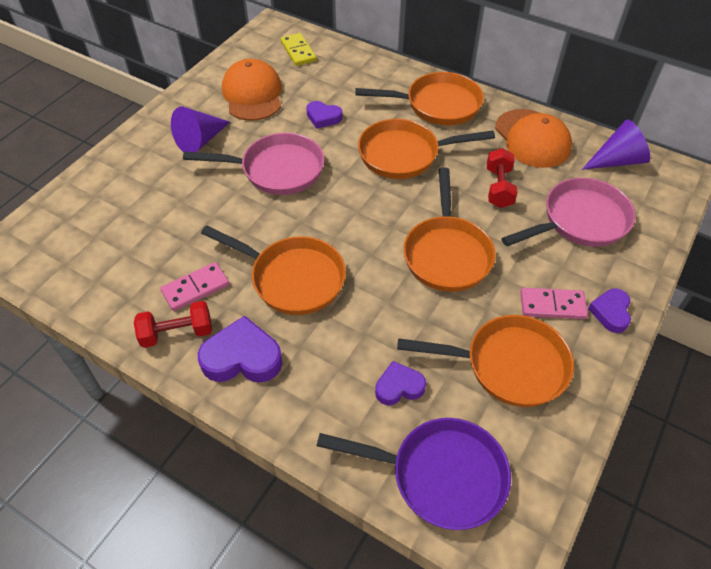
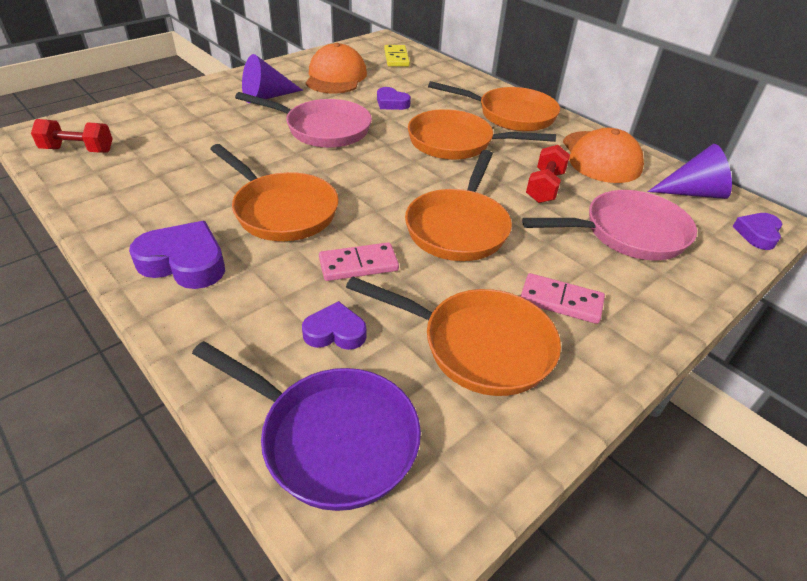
camera: 15 degrees right, 10 degrees down
(177, 333) = (136, 227): red dumbbell -> red dumbbell (78, 150)
(195, 288) = (181, 197): pink domino -> pink domino (358, 265)
(610, 312) = (633, 326): purple heart -> purple heart (757, 234)

